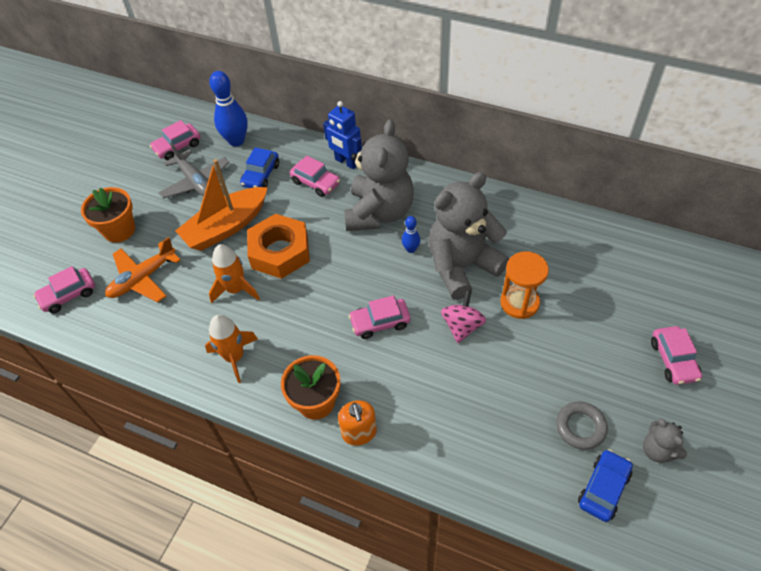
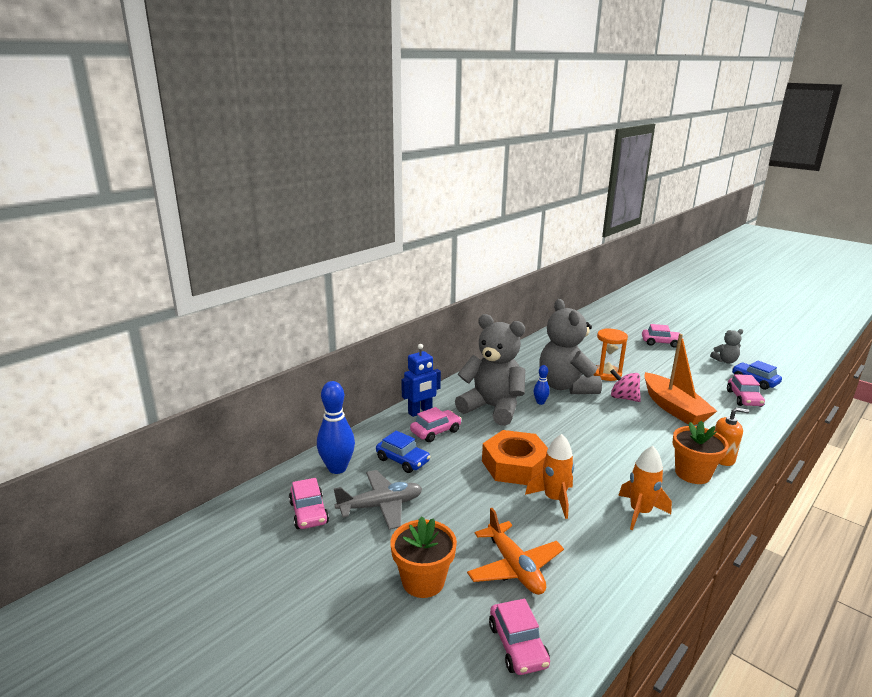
camera: 75 degrees left, 30 degrees down
(226, 227) = (464, 493): orange boat -> orange boat (673, 408)
(380, 322) = (613, 429): pink car -> pink car (744, 398)
(580, 427) = (710, 378): grey ring -> none

